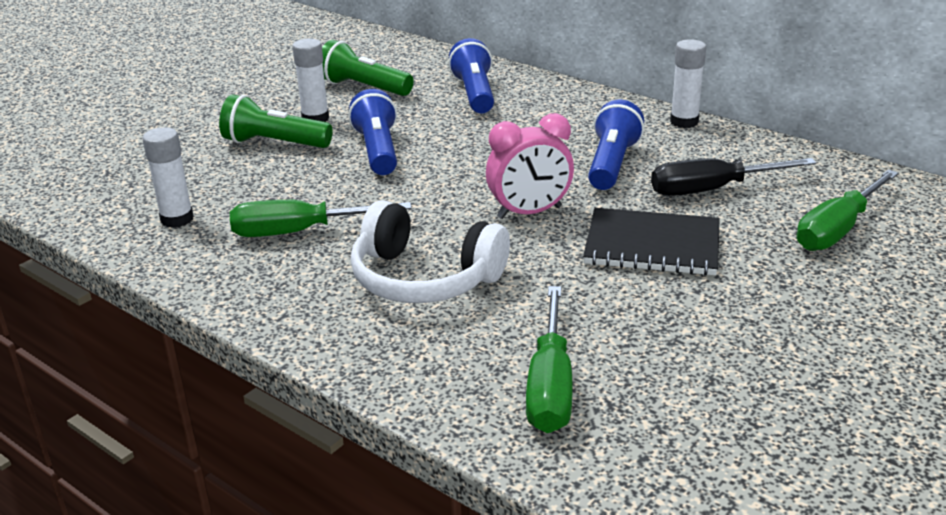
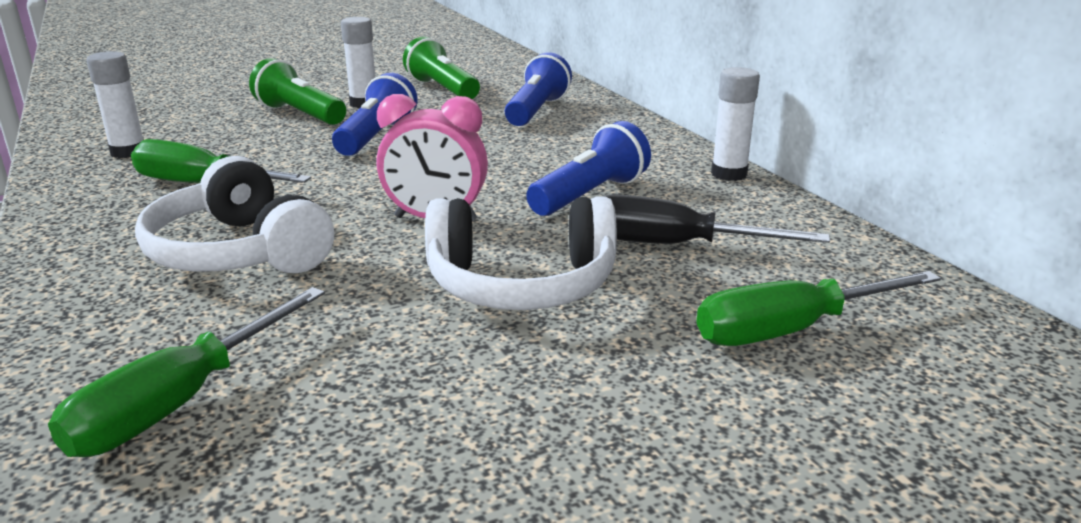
camera: 25 degrees right, 5 degrees down
(652, 245) = (521, 284): black notebook -> white headphones

